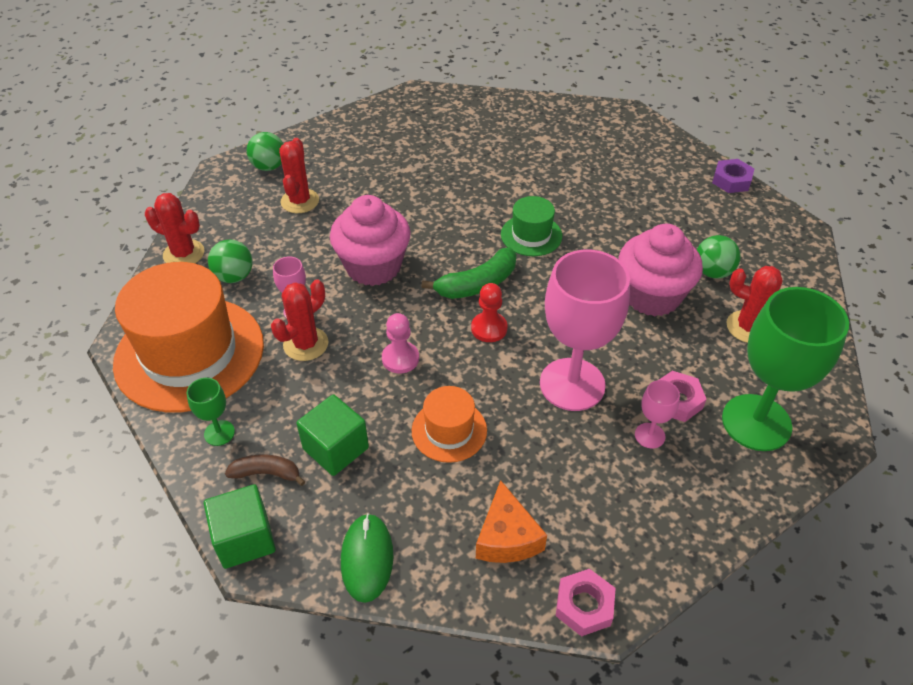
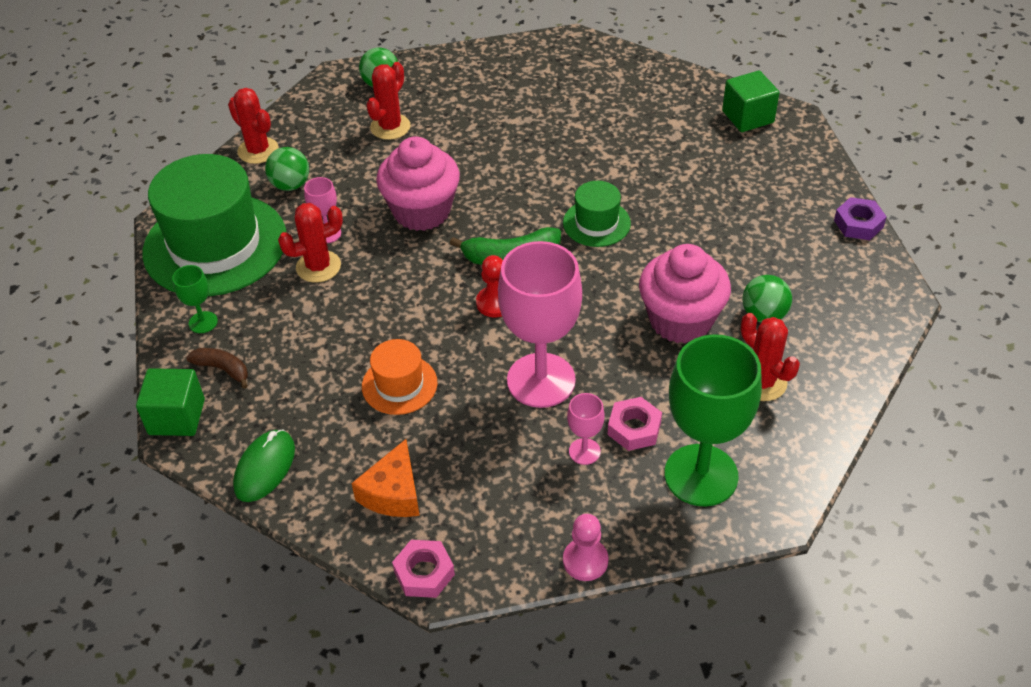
camera: 25 degrees right, 0 degrees up
(189, 353) = (215, 245): orange hat -> green hat
(336, 448) = (292, 367): green cube -> green cube (747, 117)
(400, 358) = (395, 306): pink pawn -> pink pawn (585, 561)

